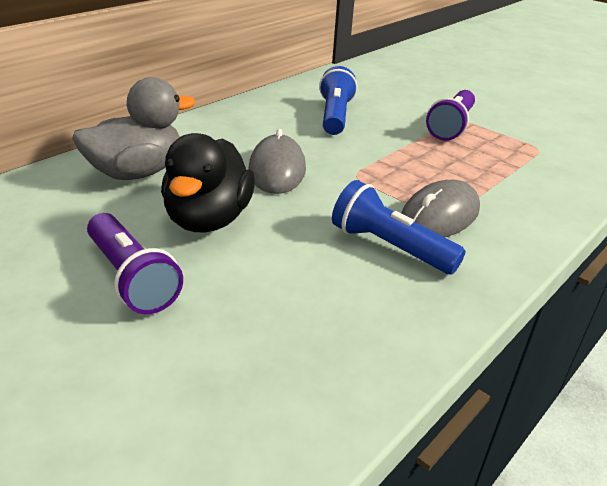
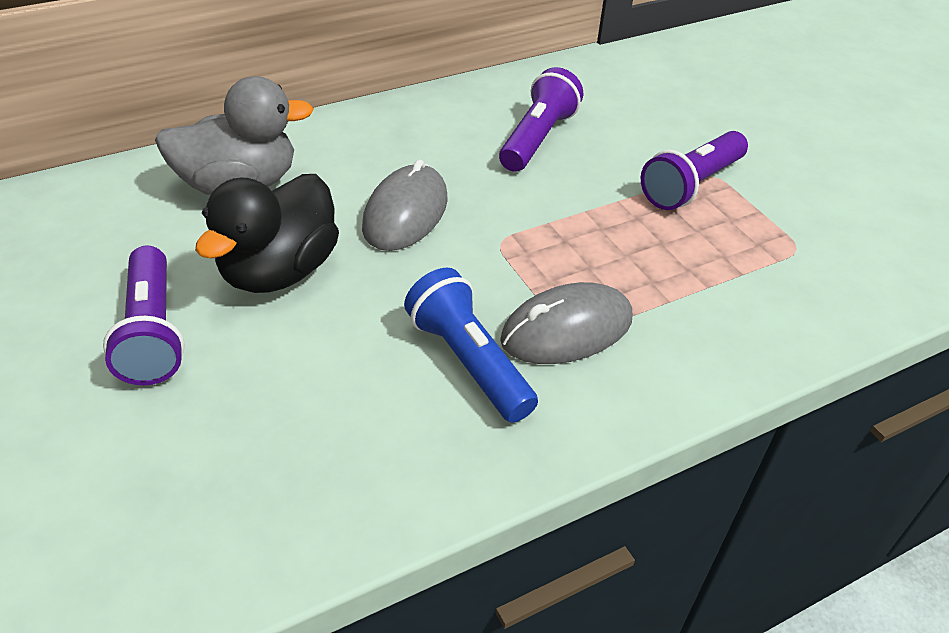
camera: 20 degrees right, 10 degrees up
(335, 116) = (537, 138): blue flashlight -> purple flashlight

